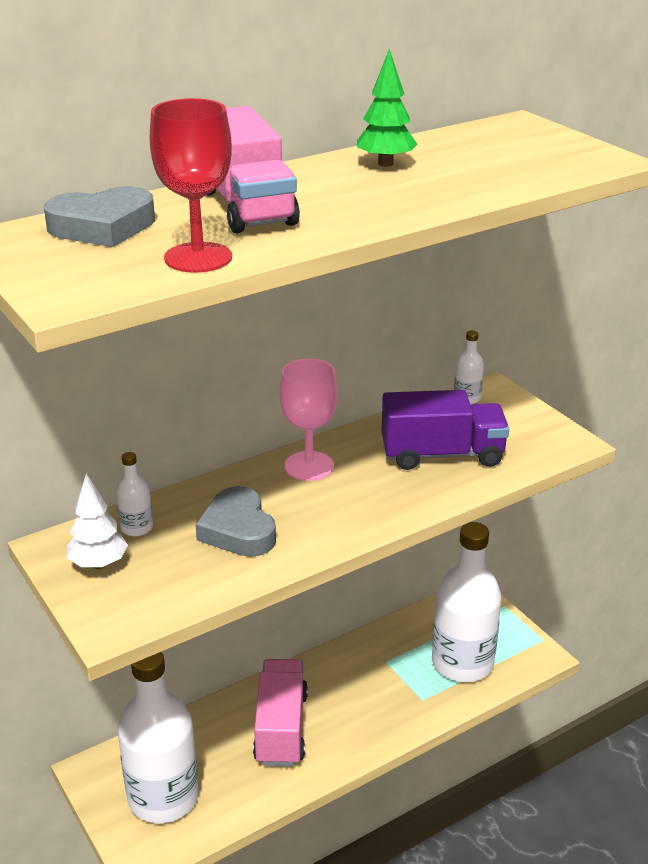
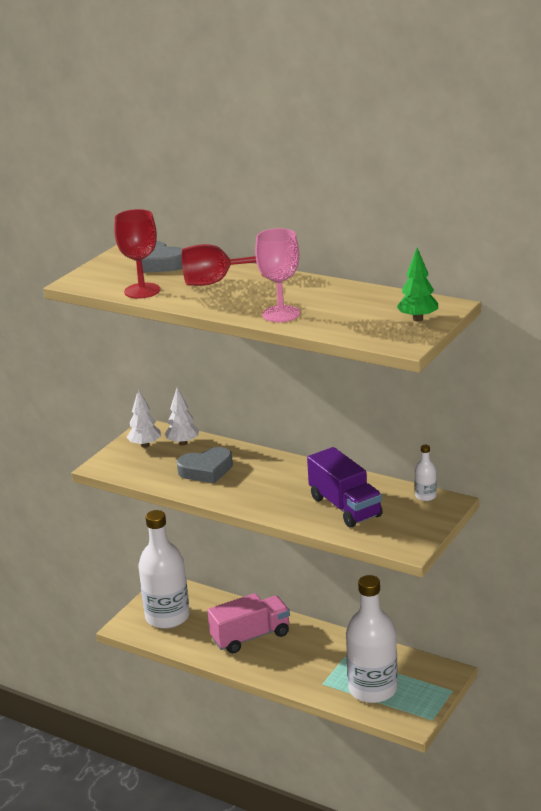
camera: 65 degrees right, 5 degrees down
(137, 528) = (183, 443): white bottle -> white tree
(238, 530) = (206, 470): grey heart -> grey heart turned 150 degrees counterclockwise
(247, 207) = (215, 282): pink truck -> red goblet
(309, 466) = (288, 469): pink goblet -> pink goblet (281, 314)
(385, 164) = (319, 292): green tree -> green tree (418, 319)

